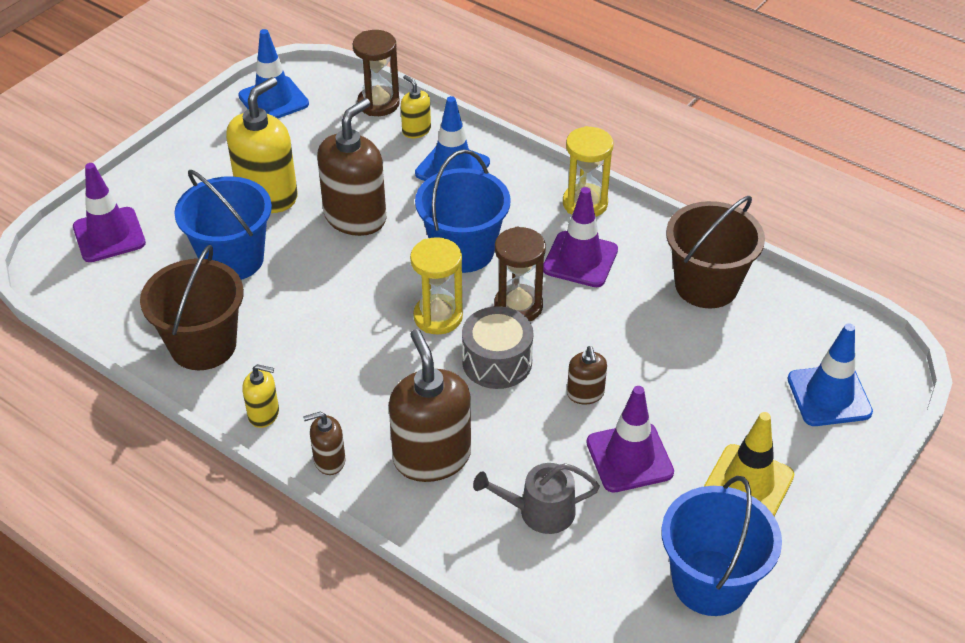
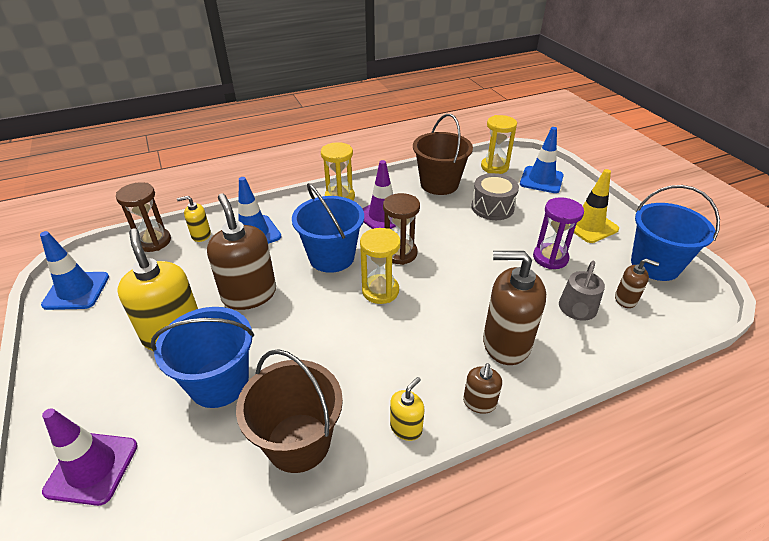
camera: 60 degrees left, 5 degrees down
(497, 362) = (440, 280): grey drum -> grey drum (492, 207)
(585, 394) = (491, 255): brown soap dispenser -> brown soap dispenser (626, 299)
(629, 457) = (550, 258): purple traffic cone -> purple hourglass
(814, 329) = (494, 167): none -> yellow hourglass

